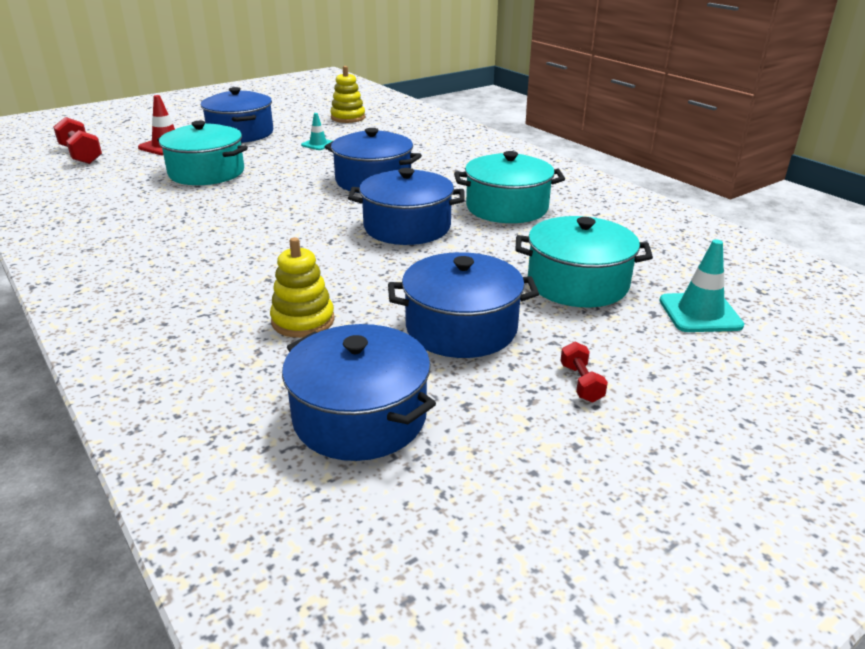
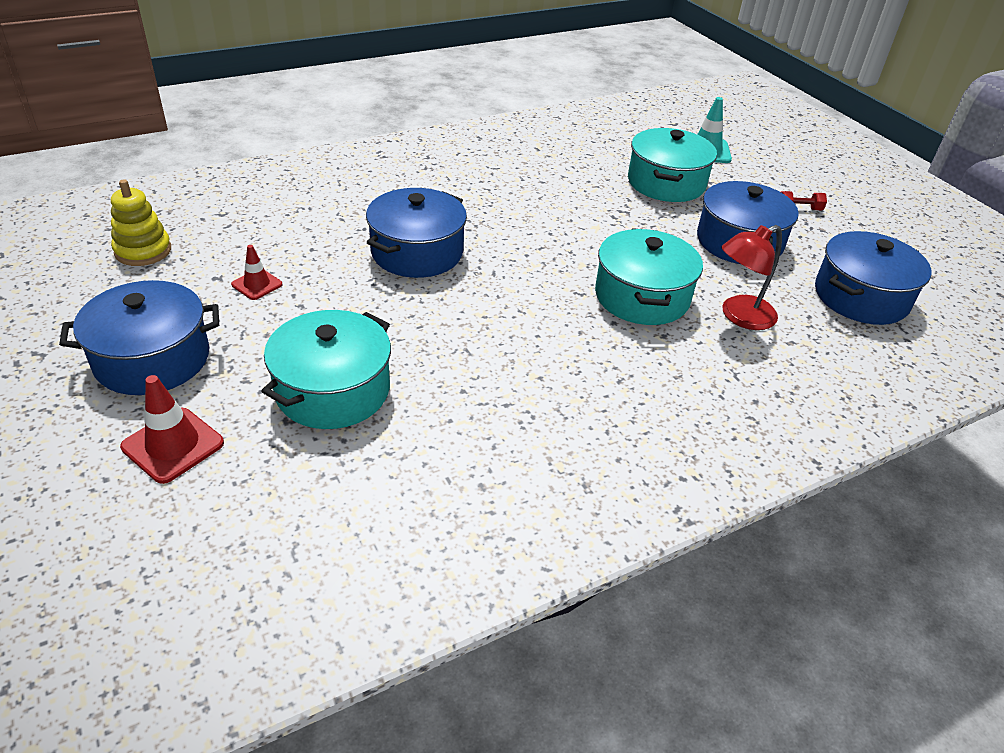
camera: 85 degrees left, 10 degrees up
(81, 155) = (158, 566): red dumbbell -> none
(303, 321) = (739, 316): yellow stacking toy -> red lamp
(318, 144) = (257, 284): turquoise traffic cone -> red traffic cone
(407, 227) = (552, 244): blue pot -> none
(507, 207) = (515, 186): turquoise pot -> turquoise pot (642, 296)

